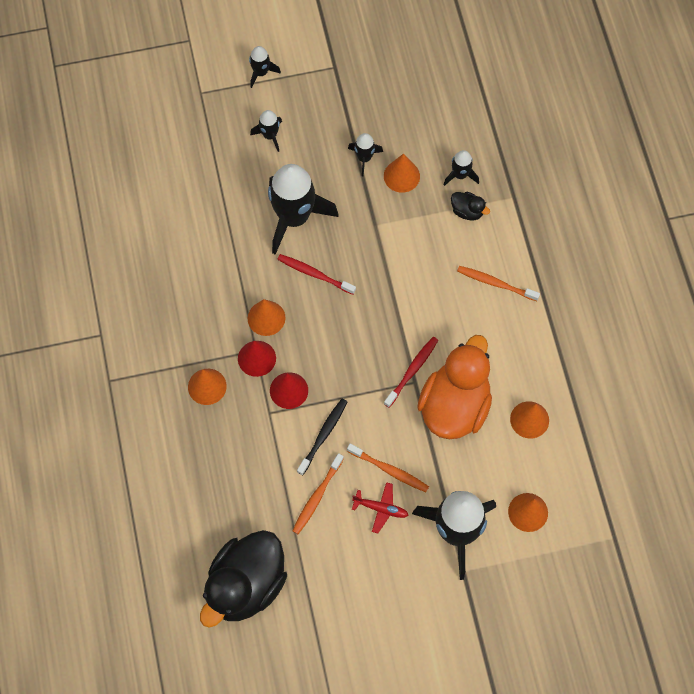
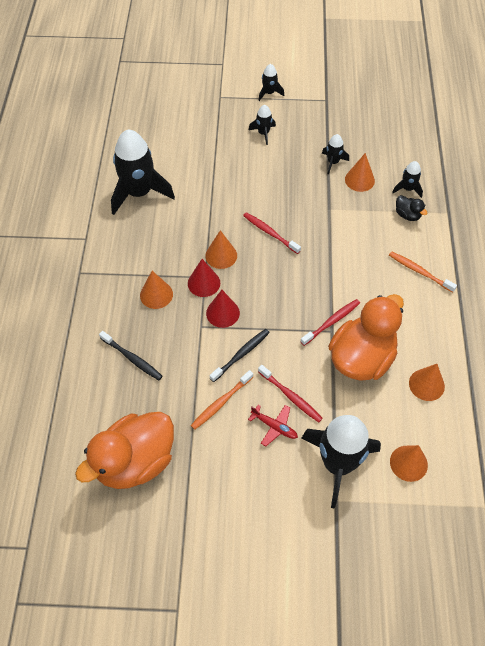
camera: 15 degrees right, 10 degrees down
(205, 471) = (132, 358): none -> black toothbrush
(246, 585) = (135, 462): black duck -> orange duck
(294, 218) = (265, 190): black rocket -> black rocket (139, 193)
(389, 470) = (291, 396): orange toothbrush -> red toothbrush

